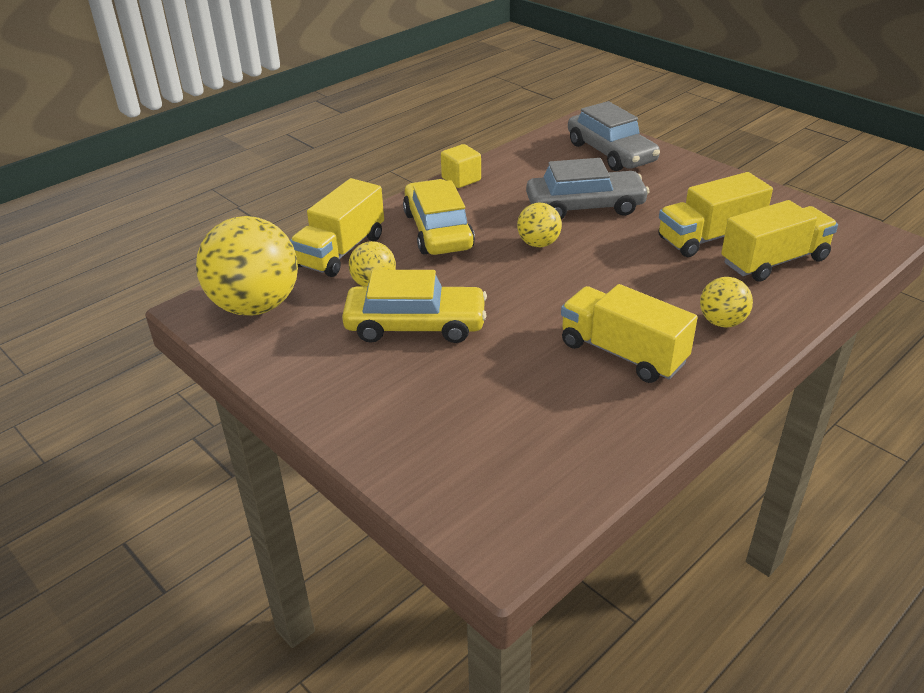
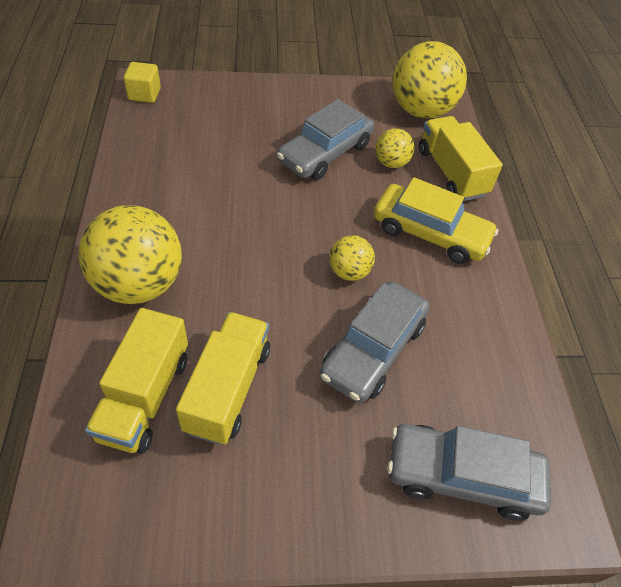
camera: 125 degrees right, 15 degrees up
(415, 325) = (325, 153): yellow car -> grey car
(461, 179) = (508, 305): yellow cube -> yellow cube (144, 94)
(622, 353) = (184, 212): yellow truck -> none
(722, 322) = (139, 284): yellow ball -> yellow ball, size x2.00

